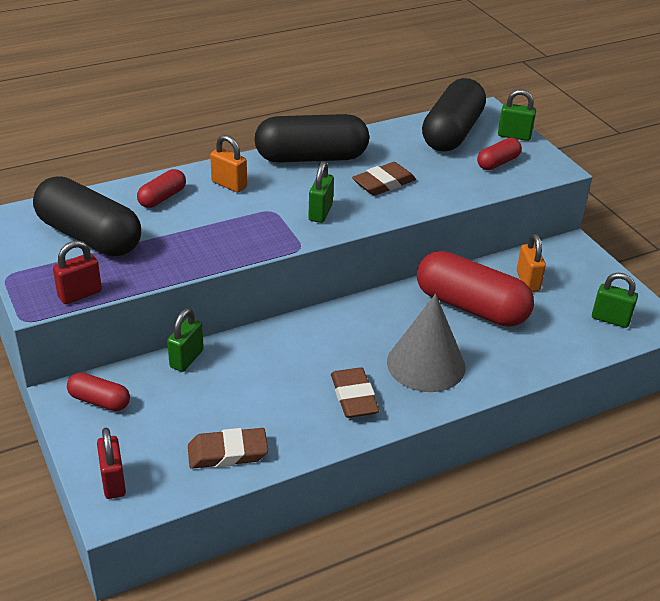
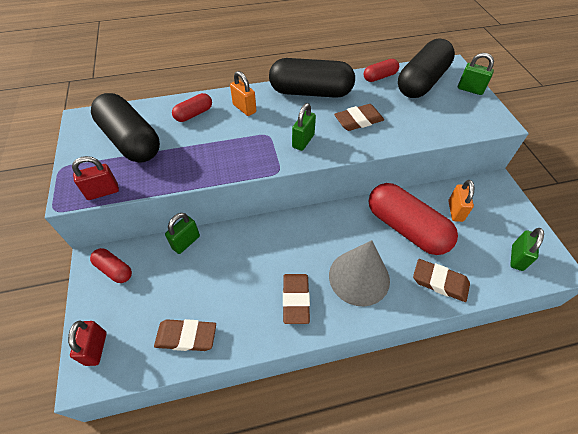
camera: 15 degrees right, 15 degrees up
(498, 163) = (452, 112): red capsule -> red capsule (379, 77)
(525, 355) = (440, 282): none -> brown eraser
(610, 319) = (517, 258): green padlock -> green padlock turned 75 degrees clockwise

